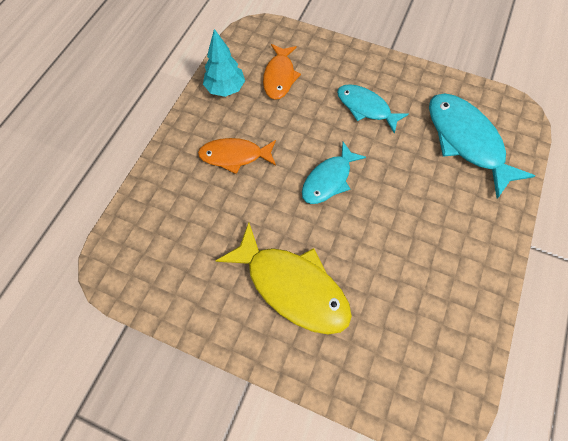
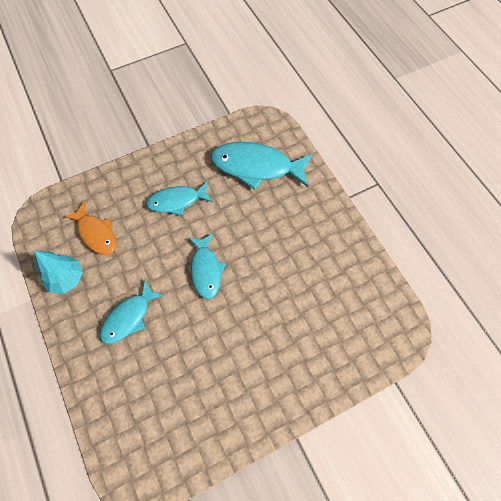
camera: 50 degrees left, 0 degrees up
(234, 156) = (129, 317): orange fish -> turquoise fish
(292, 286) = (258, 357): yellow fish -> none

